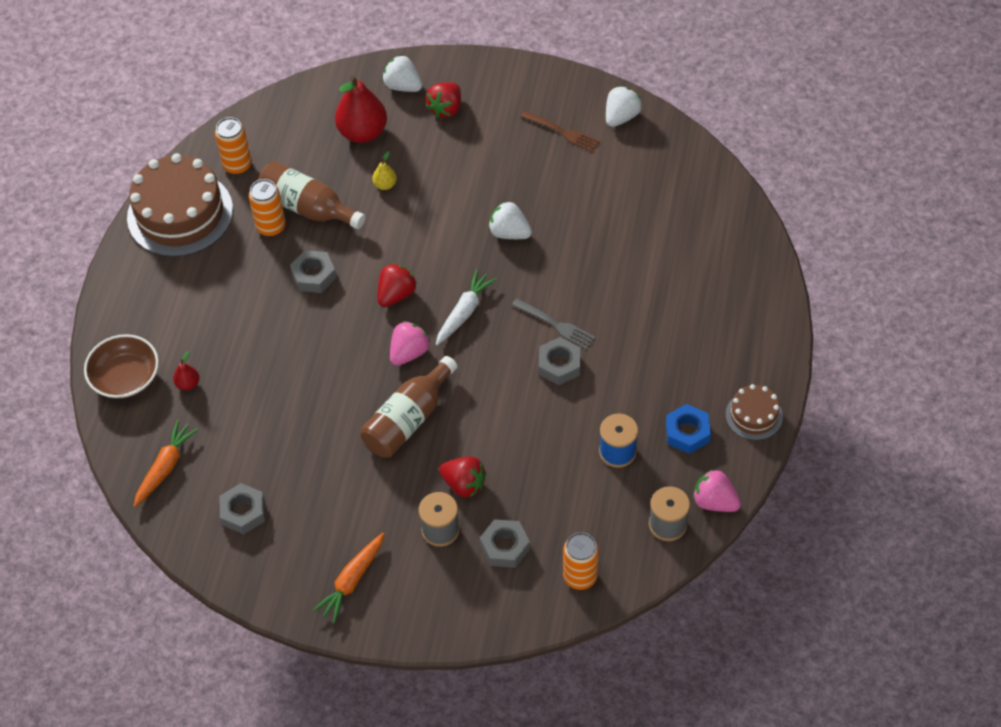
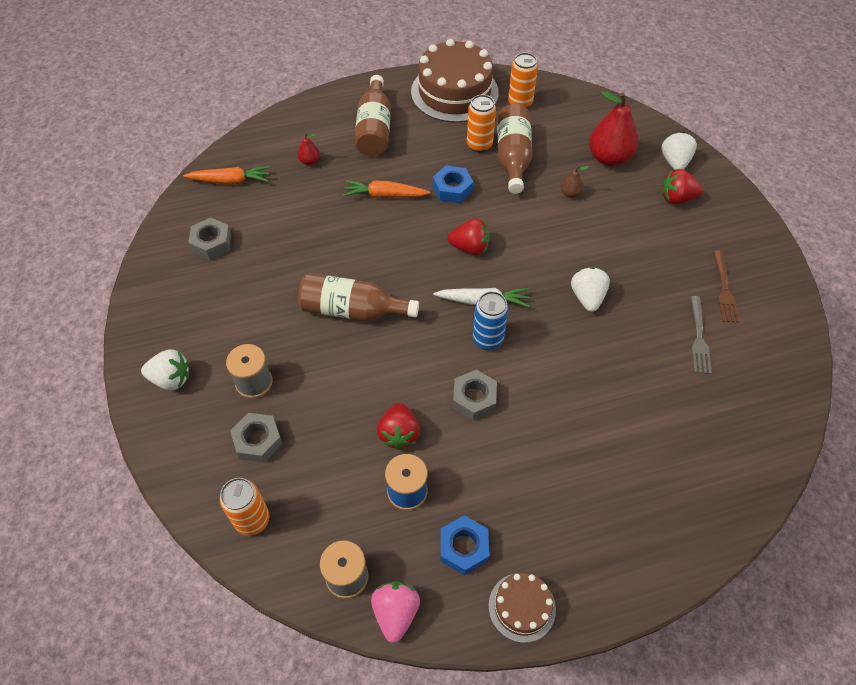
camera: 60 degrees right, 0 degrees up
(125, 377) = (296, 126): brown bowl -> none
(182, 307) = (374, 129): none -> brown bottle
(313, 275) = (452, 189): grey nut -> blue nut
(352, 581) = (177, 341): orange carrot -> orange carrot (384, 195)
(385, 185) = (570, 193): yellow pear -> brown pear
(409, 352) = (418, 281): pink strawberry -> none
(464, 484) = (308, 379): red strawberry -> red strawberry (399, 434)
(506, 328) = (487, 339): none -> blue can
(556, 324) = (515, 376): grey fork -> grey fork (699, 338)
(621, 117) = (780, 326): white strawberry -> white strawberry (171, 379)

